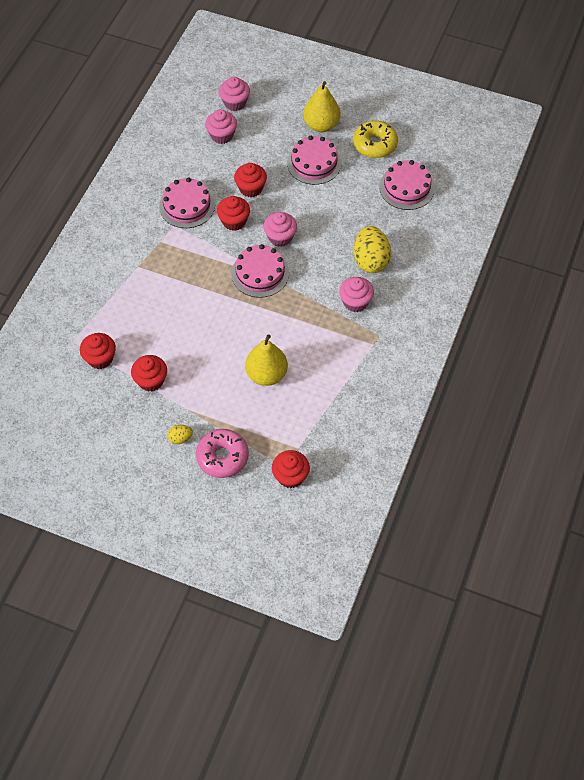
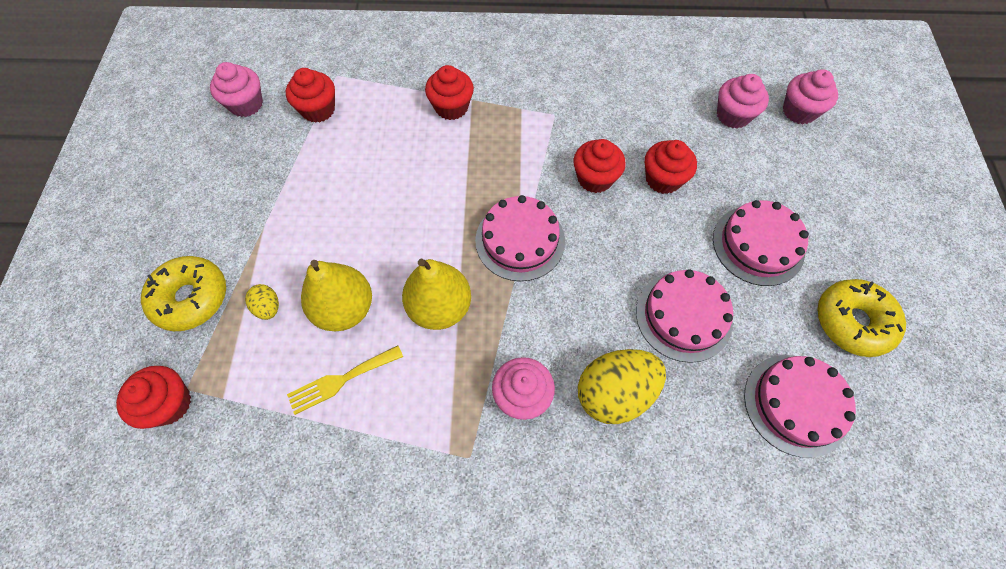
camera: 70 degrees right, 5 degrees up
(151, 380) = (298, 172): red cupcake -> red cupcake (451, 107)
(180, 438) = (214, 236): yellow egg -> yellow egg (268, 307)
(187, 206) = (593, 117): pink cake -> pink cake (683, 316)
(222, 457) = (191, 298): pink donut -> yellow donut
(280, 237) = (596, 245): pink cupcake -> pink cupcake (246, 104)
(311, 385) = (341, 380): none -> yellow fork
(321, 125) = (836, 231): yellow pear -> yellow pear (439, 307)

